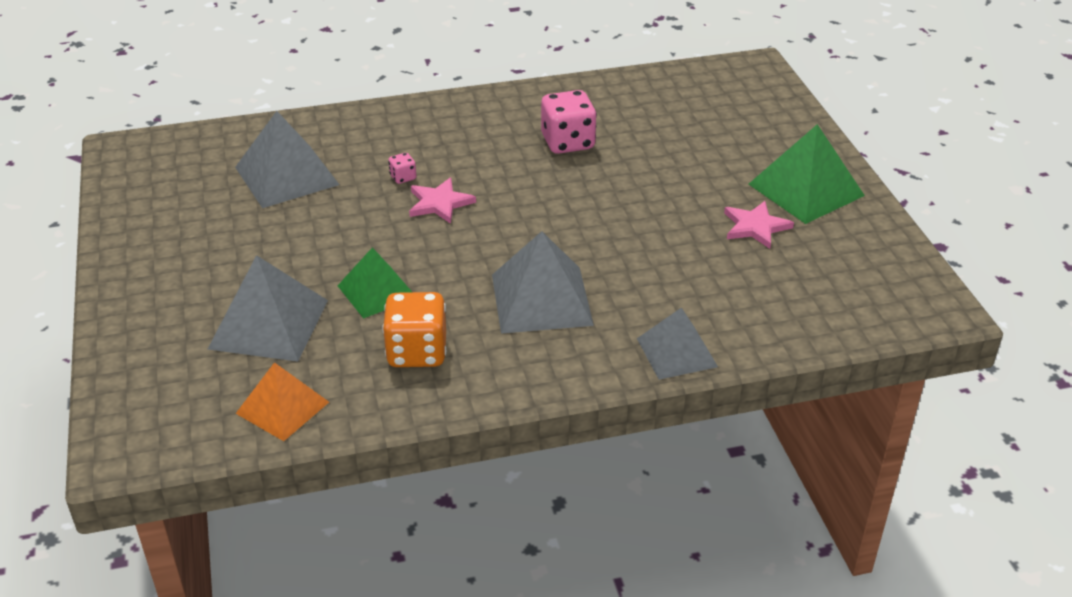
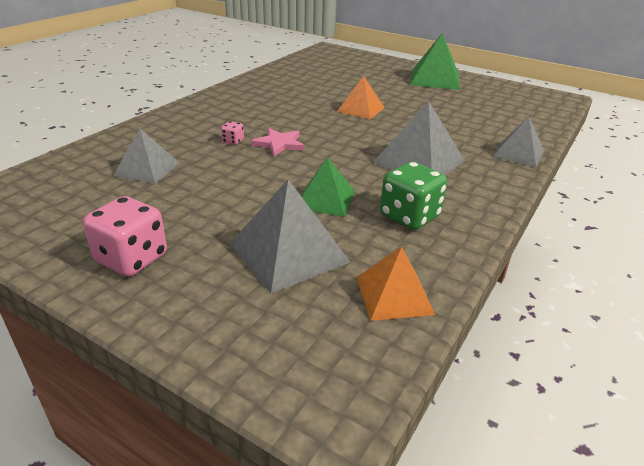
camera: 45 degrees left, 5 degrees down
(287, 176) = (147, 169): grey pyramid -> grey pyramid, size x0.66
(417, 352) = (409, 216): orange dice -> green dice
(568, 142) = (298, 97): pink dice -> pink dice (132, 259)
(608, 196) = (360, 109): none -> orange pyramid
(755, 227) = (444, 97): pink star -> none

